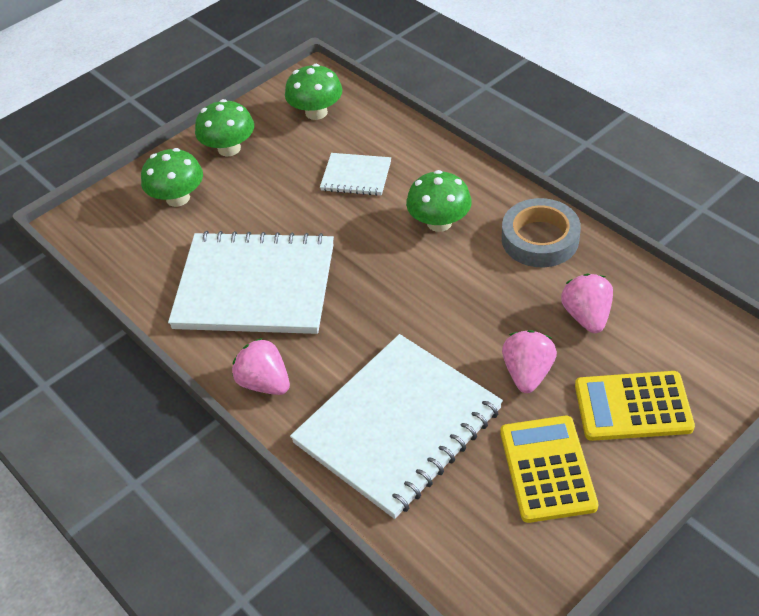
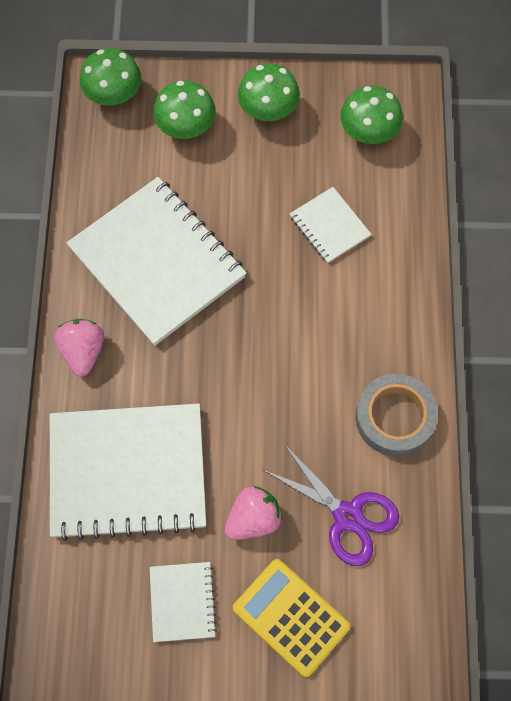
camera: 40 degrees right, 20 degrees up
(439, 222) = (340, 330): green mushroom -> green mushroom (113, 94)
(547, 469) = (182, 602): yellow calculator -> white notebook
(586, 316) = (347, 516): pink strawberry -> purple scissors

